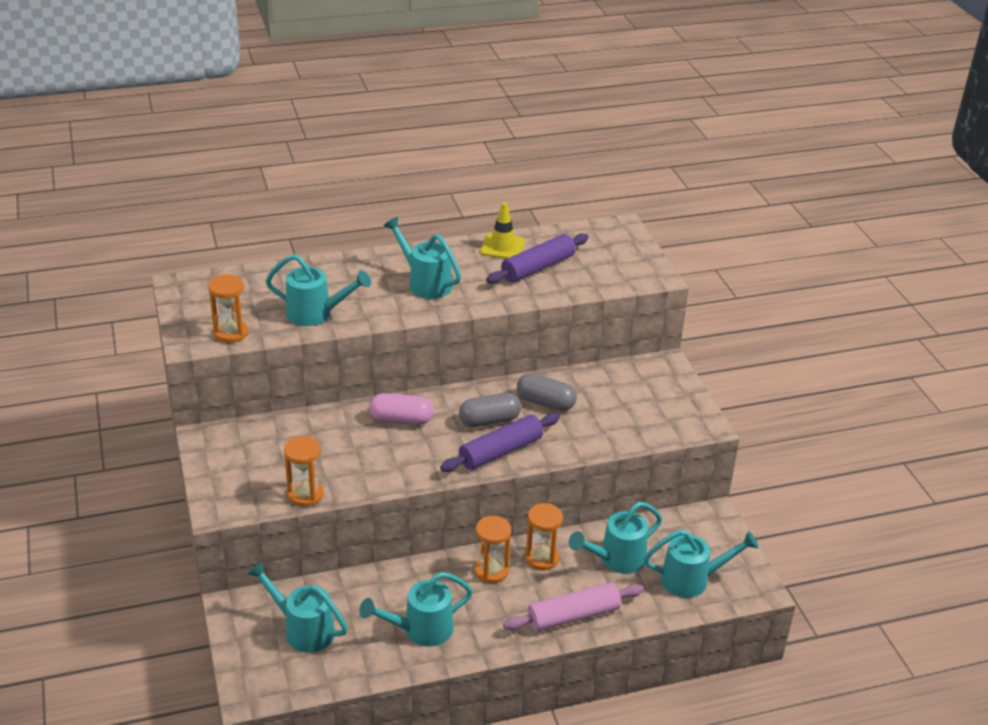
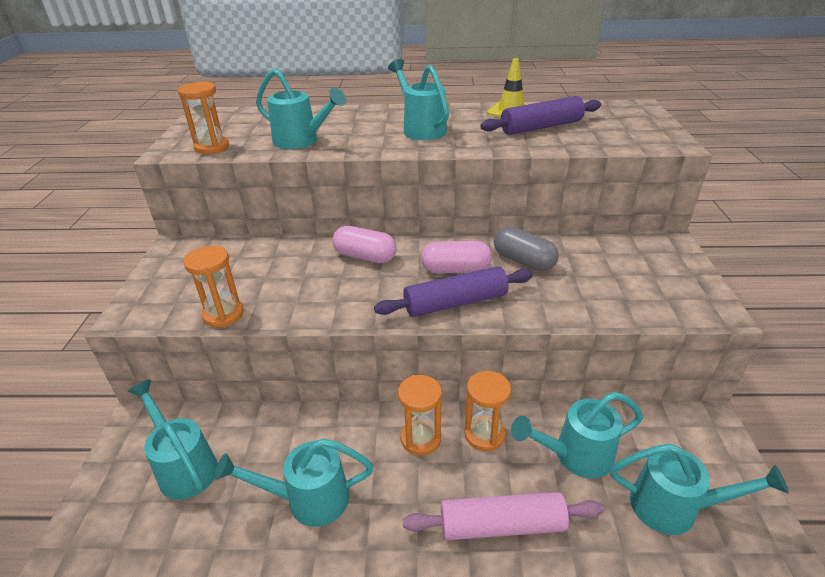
camera: 20 degrees right, 0 degrees up
(489, 420) = (456, 270): grey capsule -> pink capsule

